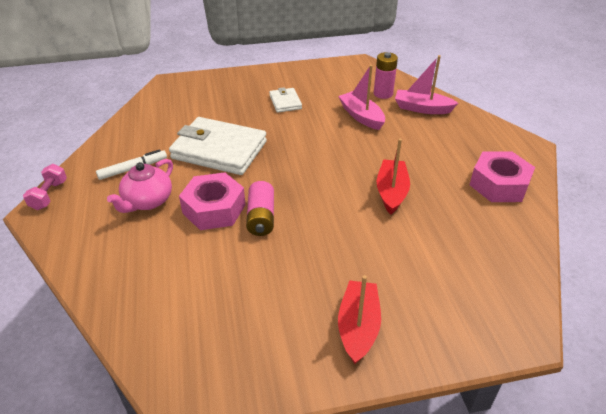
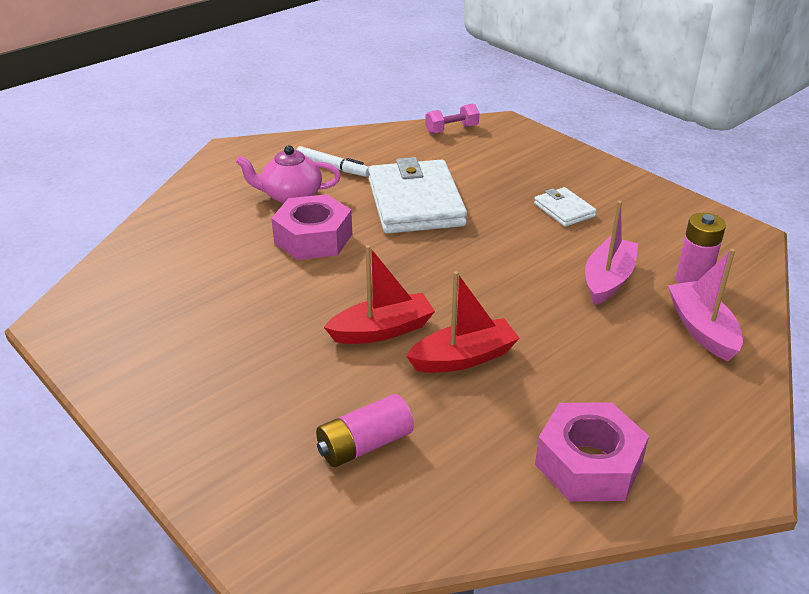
camera: 60 degrees right, 5 degrees down
(49, 195) = (255, 144): pink dumbbell -> pink dumbbell (451, 130)
(261, 217) = (325, 273): pink battery -> pink battery (365, 445)
(285, 102) = (564, 210): white wallet -> white wallet turned 75 degrees counterclockwise
(358, 327) = (202, 402): red boat -> red boat (382, 330)

